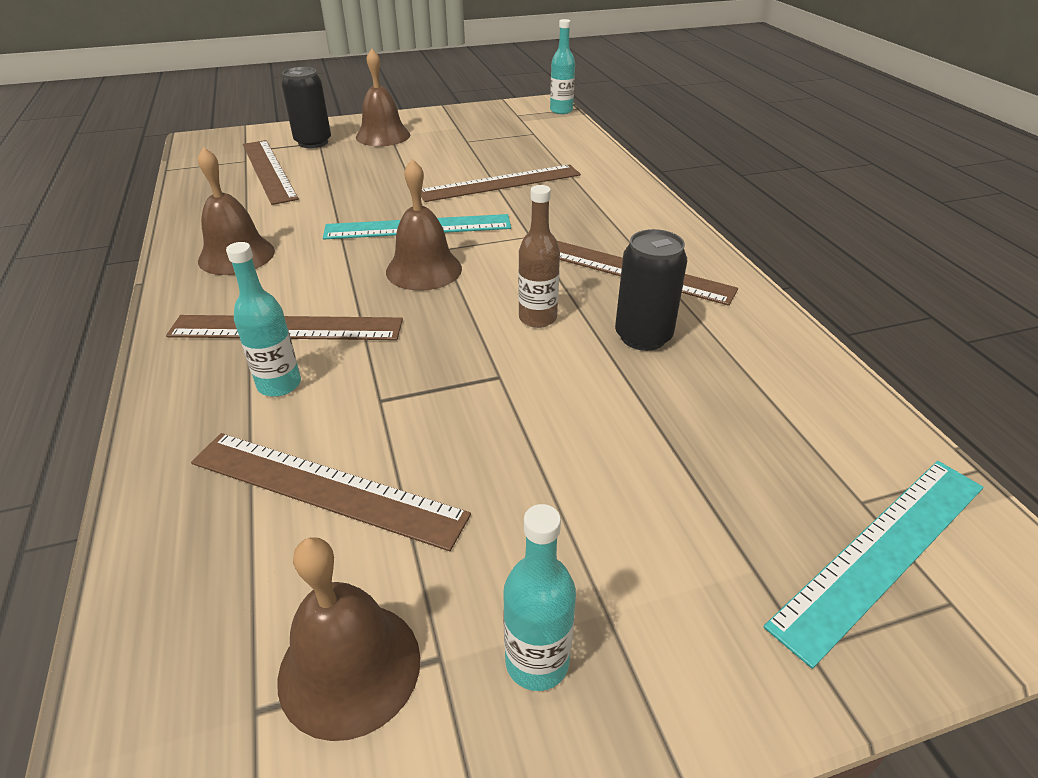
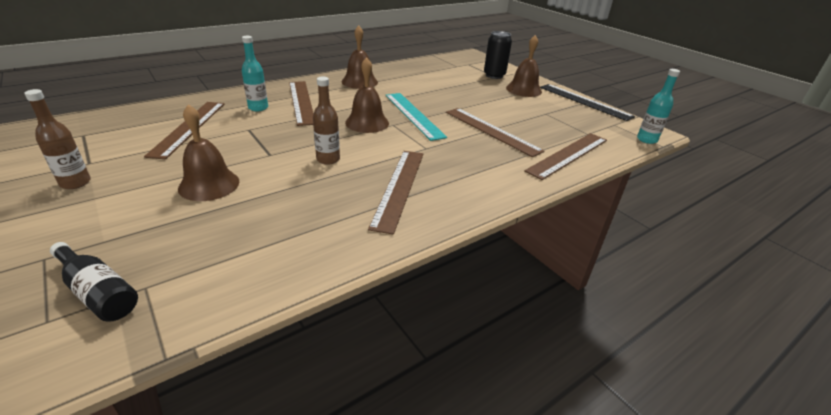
camera: 70 degrees right, 5 degrees down
(268, 170) = (450, 72): brown ruler -> brown ruler (568, 155)
(349, 667) = (92, 147): brown bell -> brown bell (209, 184)
(446, 112) = (584, 101): none -> black ruler
(537, 662) = (75, 183): turquoise bottle -> brown bottle
(643, 336) = (317, 195): black can -> none
(882, 551) = (98, 292): turquoise ruler -> black bottle

